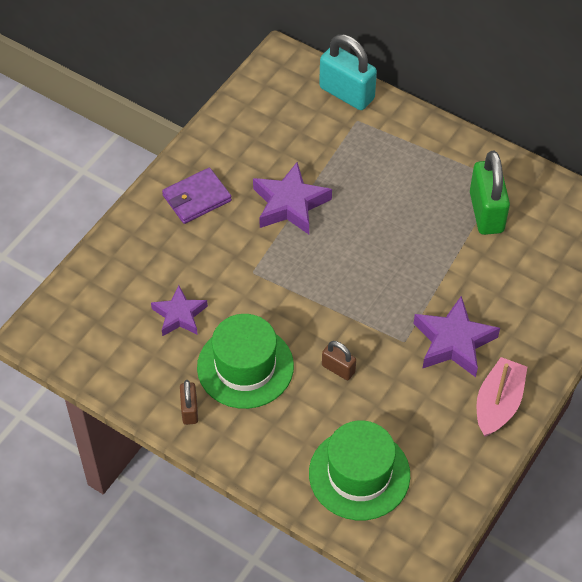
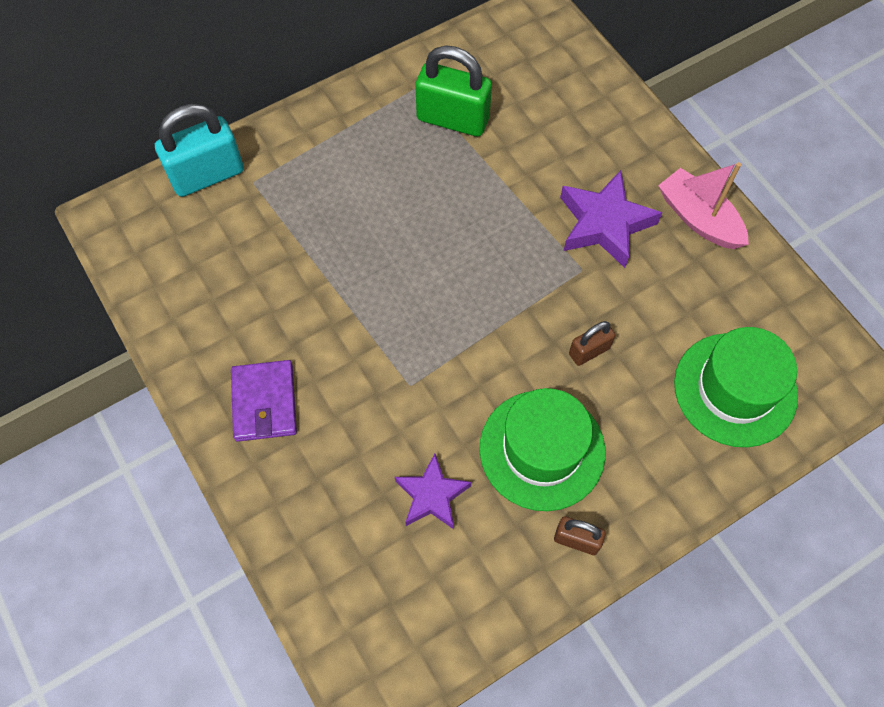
camera: 65 degrees left, 10 degrees up
(290, 204) = (333, 303): purple star -> none

